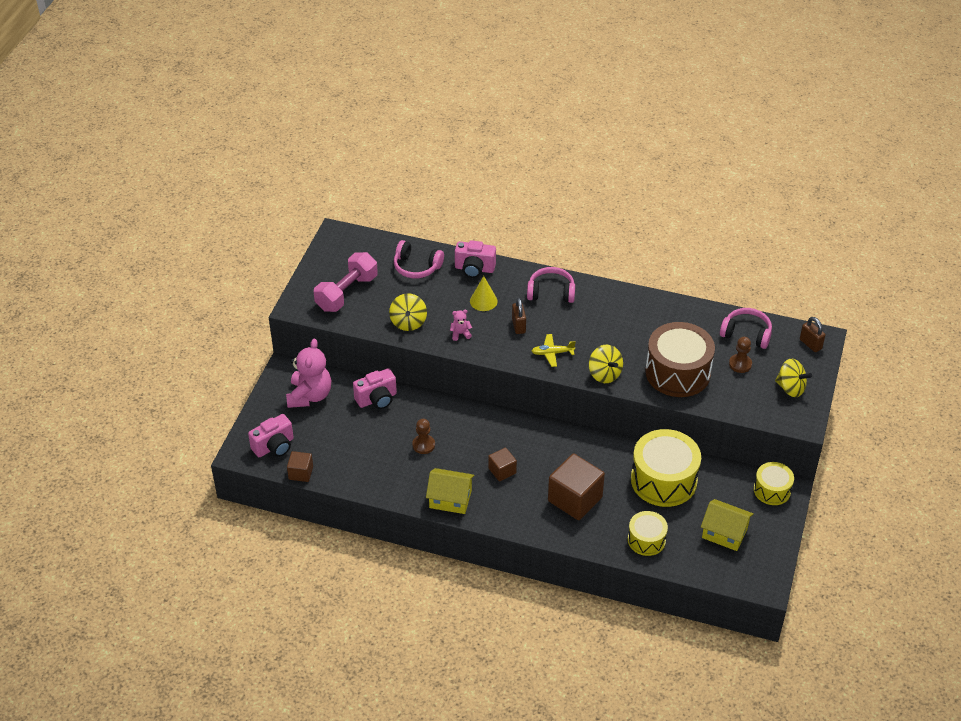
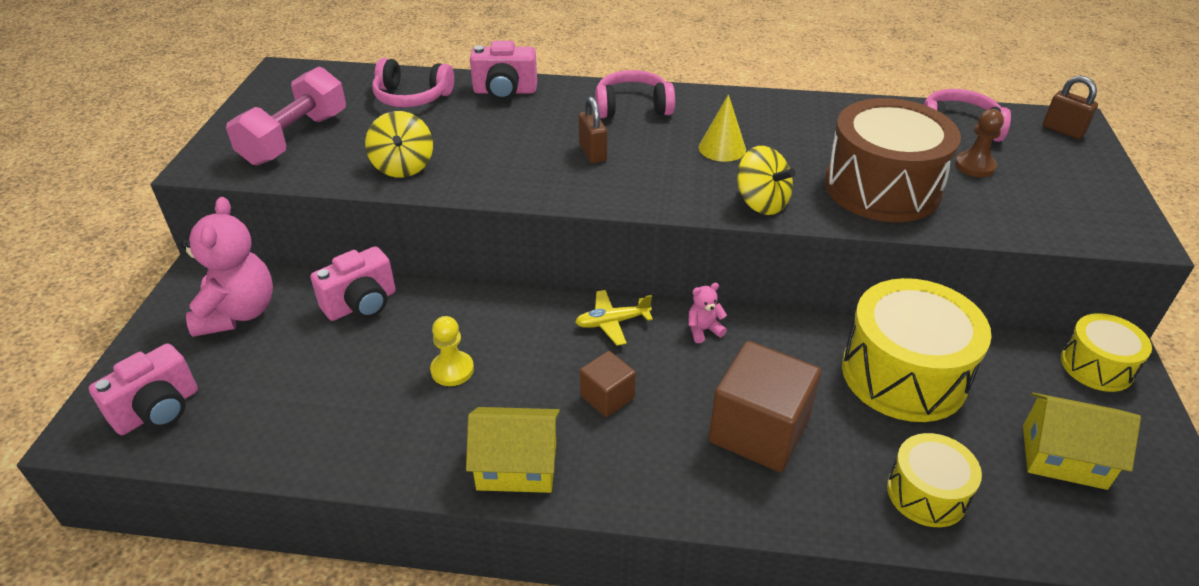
camera: 10 degrees left, 5 degrees down
(301, 473) = (207, 455): brown cube -> none
(423, 445) = (452, 370): brown pawn -> yellow pawn
(460, 334) = (496, 173): pink teddy bear -> pink teddy bear (703, 330)
(483, 301) = (527, 127): yellow cone -> yellow cone (722, 148)
(552, 353) = (660, 183): yellow plane -> yellow plane (612, 322)
(790, 388) = (1077, 189): yellow spinning top -> none

